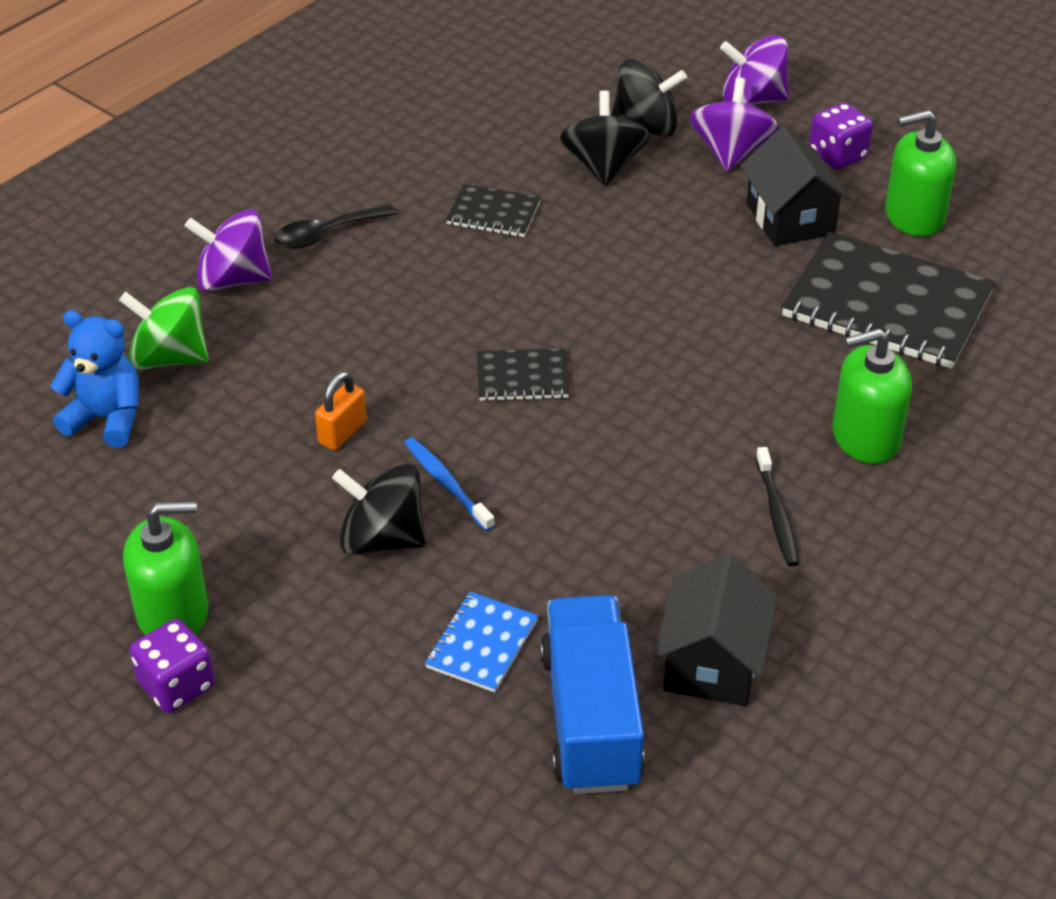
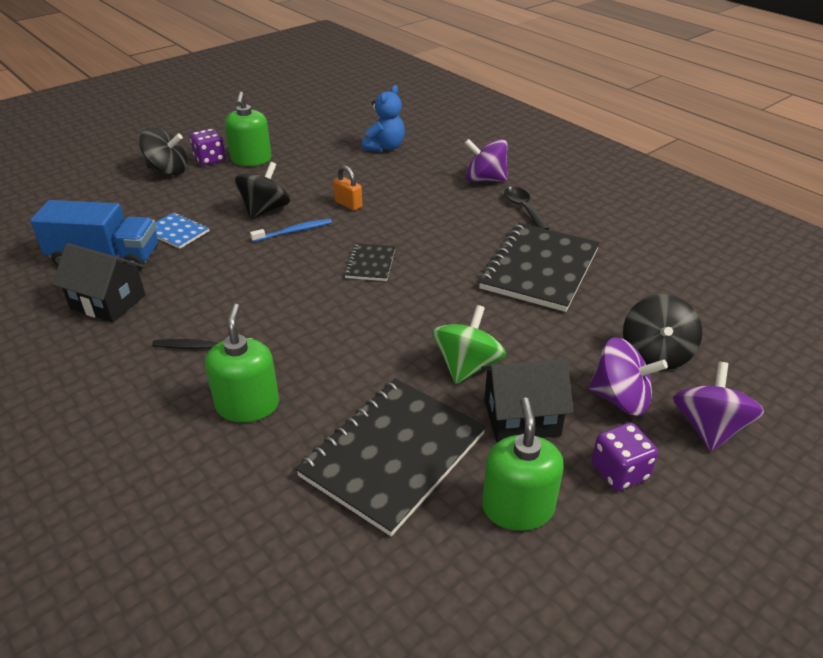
camera: 100 degrees right, 5 degrees down
(169, 358) = (424, 162): green spinning top -> green spinning top (467, 366)
(233, 279) = (485, 180): purple spinning top -> purple spinning top turned 90 degrees counterclockwise
(493, 213) = (540, 269): black notebook -> black notebook, size x2.07
(603, 166) = (597, 324): black spinning top -> black spinning top (168, 170)

